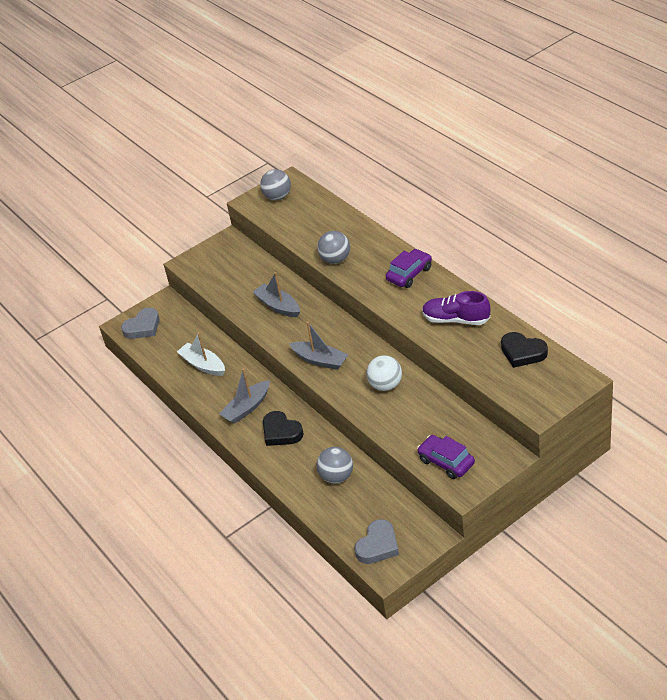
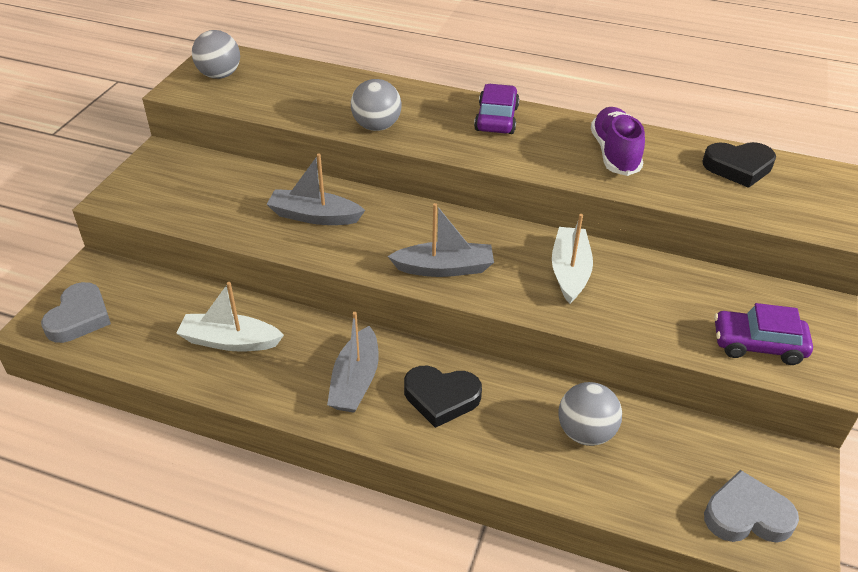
camera: 40 degrees left, 0 degrees up
(378, 545) = (746, 515): grey heart -> grey heart turned 90 degrees counterclockwise
(385, 385) = (570, 271): white ball -> white boat
(456, 319) = (614, 153): purple shoe -> purple shoe turned 105 degrees clockwise

